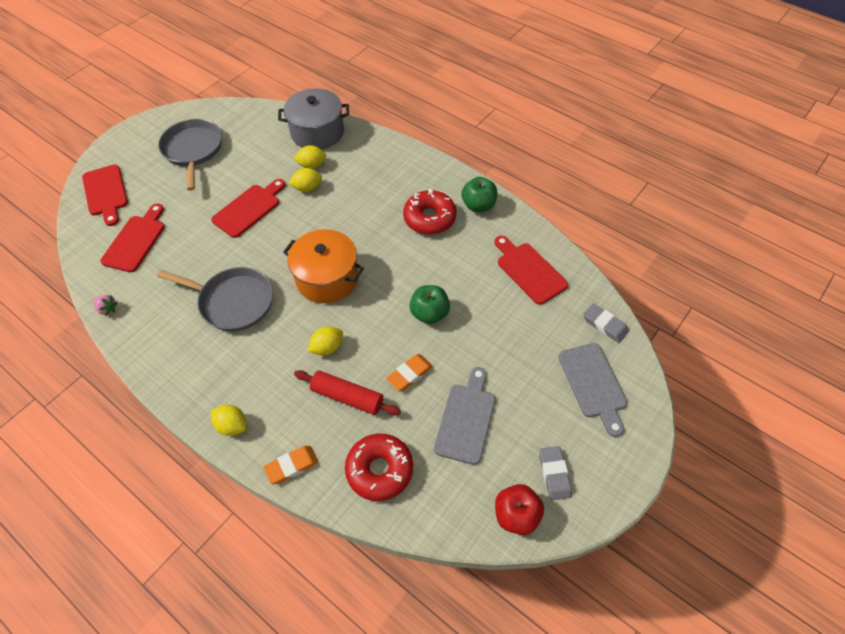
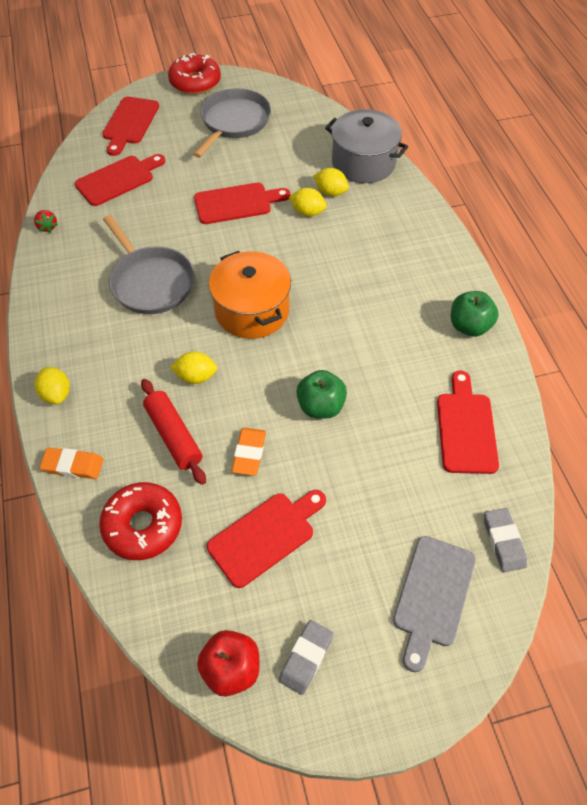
camera: 35 degrees right, 0 degrees up
(108, 309) = (47, 227): pink strawberry -> red strawberry
(409, 374) = (249, 453): orange eraser -> orange eraser turned 75 degrees counterclockwise
(429, 218) = (404, 310): red donut -> red donut (195, 82)
(466, 419) = (265, 536): grey cutting board -> red cutting board

